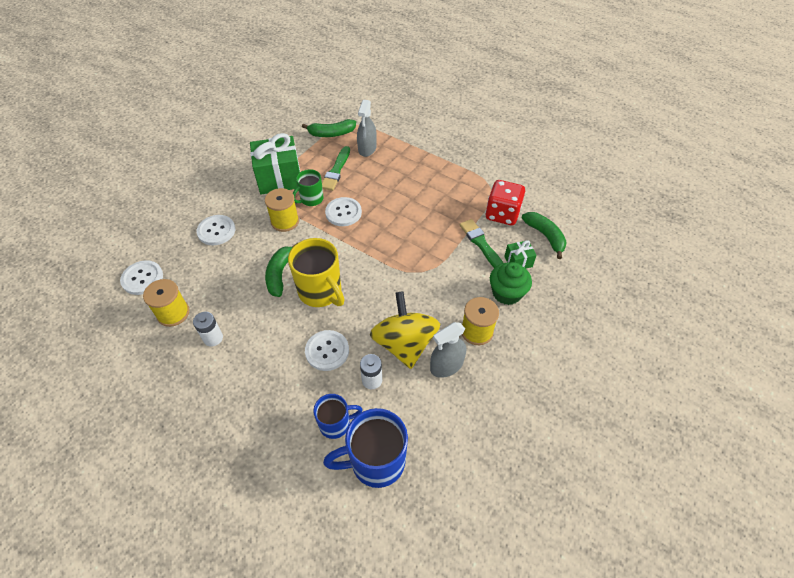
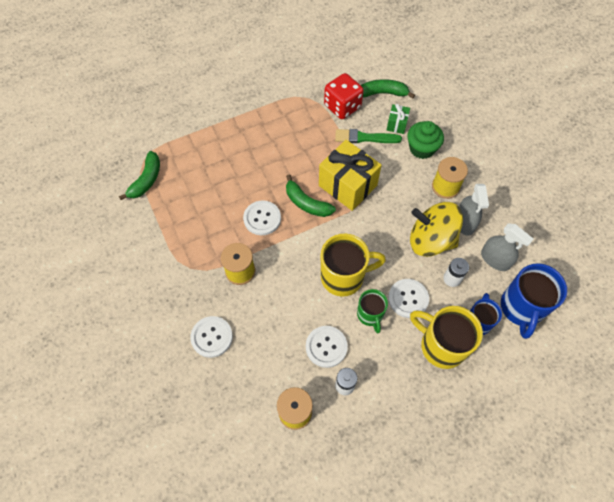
camera: 60 degrees left, 10 degrees up
(142, 278) = (232, 429): white button -> white button (326, 347)
(279, 178) = (177, 252): green gift -> none
(280, 274) = (303, 301): green banana -> green banana (306, 203)
(291, 400) = (441, 345): none -> yellow mug
(311, 199) = (226, 237): green mug -> green mug (370, 315)
(336, 170) = (202, 199): green brush -> none
(367, 148) = (191, 161): grey spray bottle -> grey spray bottle (495, 259)
(419, 254) = (347, 185): none -> yellow gift

